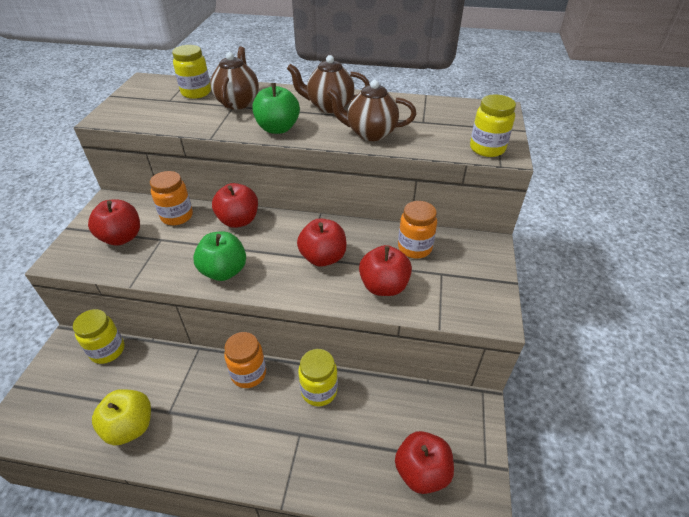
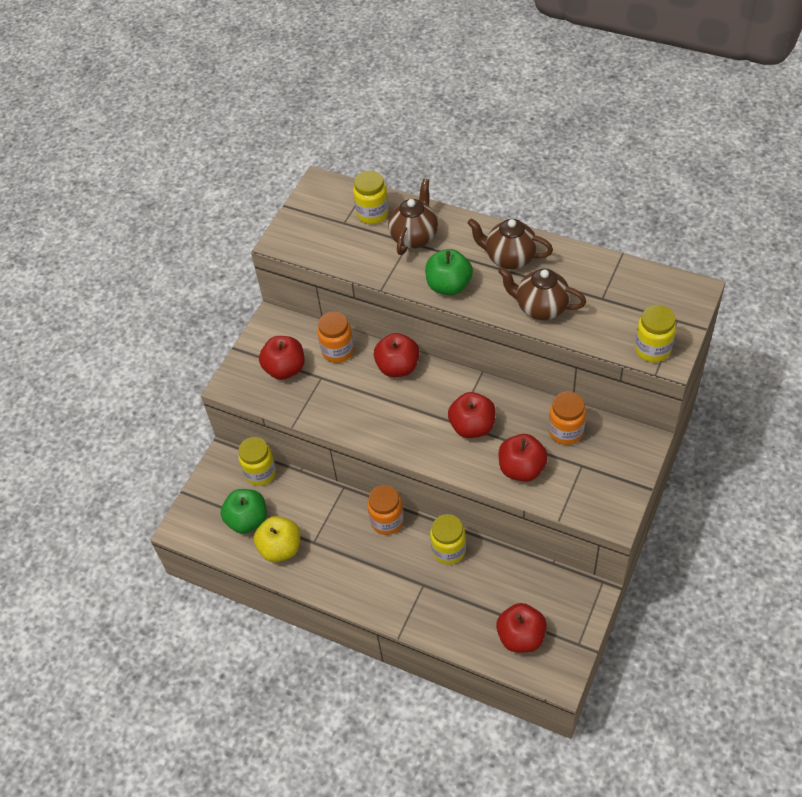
camera: 20 degrees right, 10 degrees up
(224, 271) = (377, 425): green apple -> green apple (247, 520)

